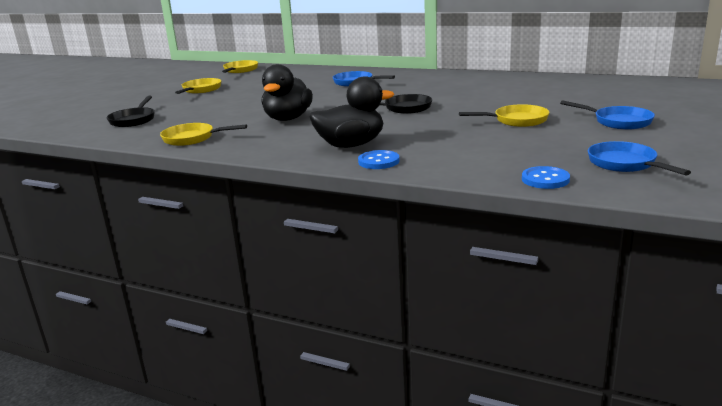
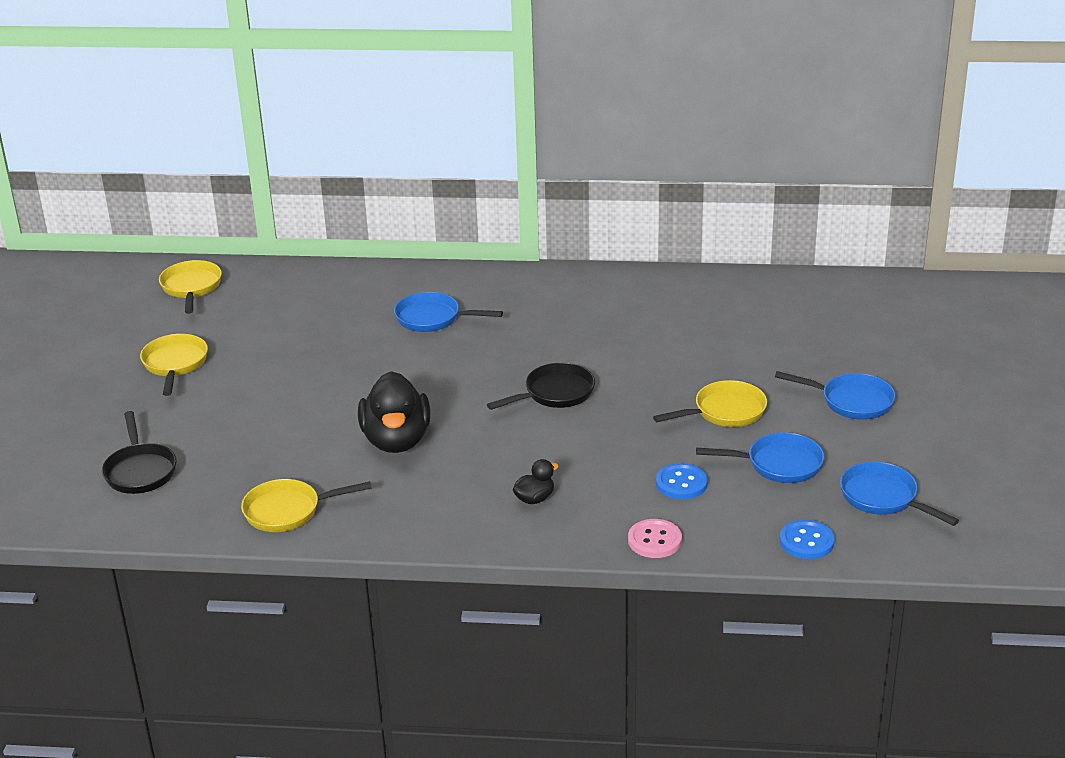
camera: 20 degrees left, 10 degrees up
(351, 145) = (534, 499): black duck -> black duck, size x0.46
(378, 161) = (593, 531): blue button -> blue button (681, 483)
(421, 169) = (654, 540): none -> pink button
(544, 143) = (779, 464): none -> blue pan

